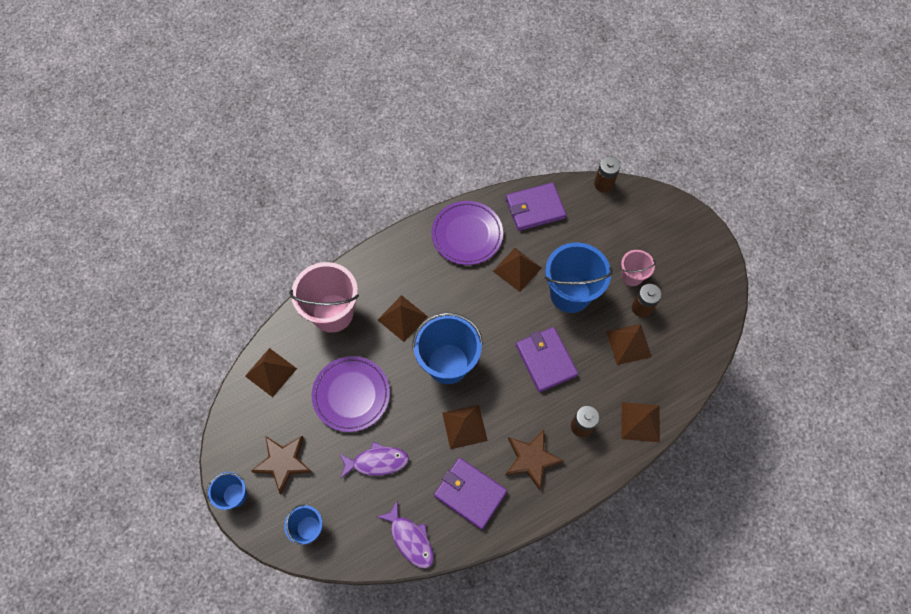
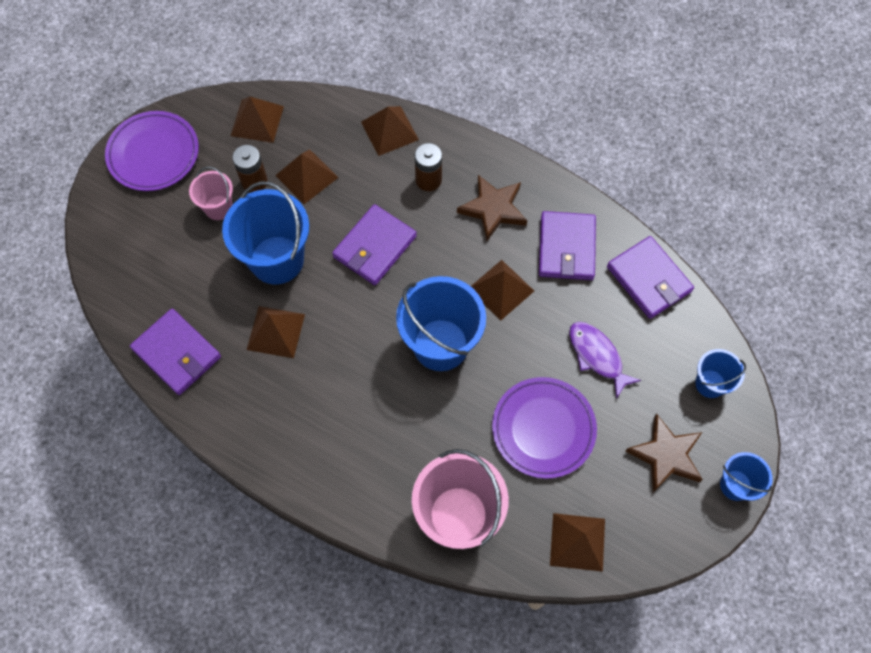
camera: 120 degrees left, 0 degrees up
(402, 318) = (415, 427): brown pyramid -> brown pyramid (257, 120)
(410, 539) = (649, 279): purple fish -> purple wallet
(467, 235) = (258, 414): purple plate -> purple plate (153, 154)
(603, 184) = (100, 292): brown battery -> none

